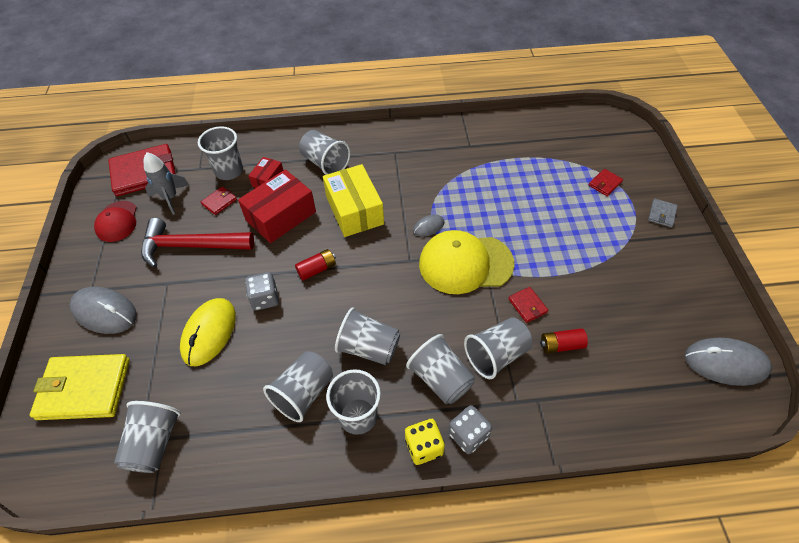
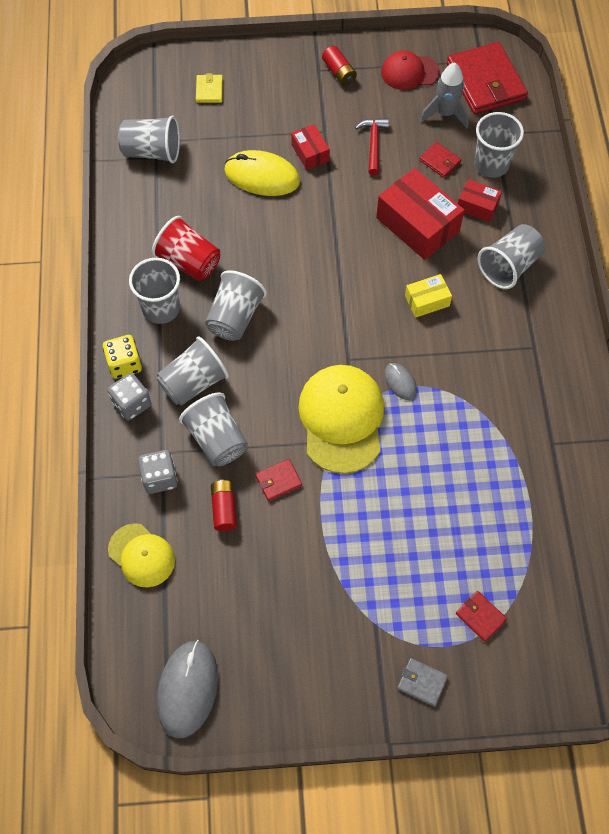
camera: 90 degrees right, 10 degrees up
(84, 389) = (209, 90): yellow wallet -> yellow wallet, size x0.45
(104, 312) = (291, 87): grey mouse -> none
(190, 293) = (310, 153): none -> red box
(191, 246) = (373, 144): red hammer -> red hammer, size x0.54
(265, 299) = (300, 219): grey dice -> grey dice (159, 478)
(304, 393) = (189, 262): grey cup -> red cup
(317, 269) = (338, 265): red battery -> red battery (339, 72)
(354, 210) = (427, 301): yellow box -> yellow box, size x0.53
(621, 411) = (141, 555): none -> yellow cap

